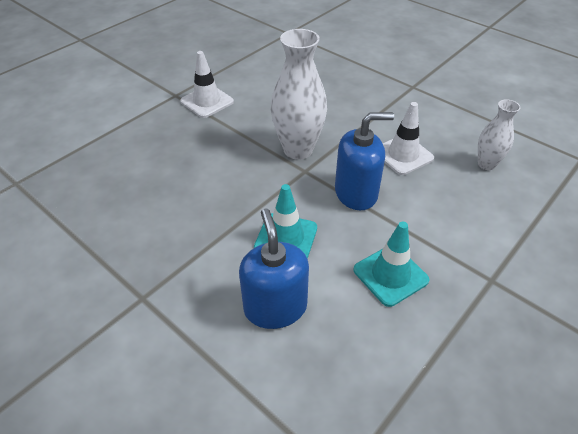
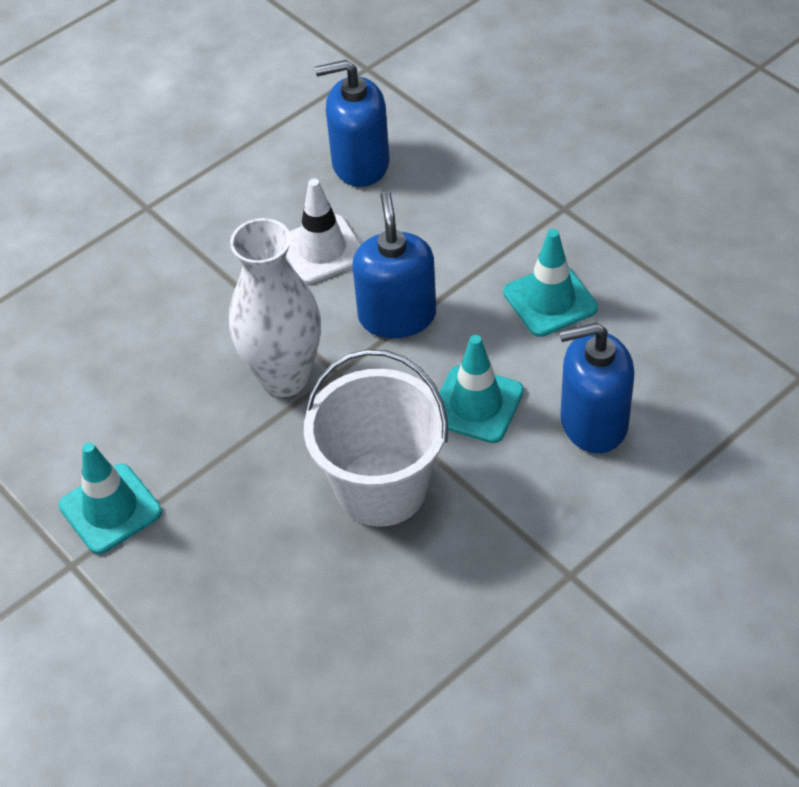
camera: 80 degrees left, 5 degrees up
(207, 101) = (110, 509): white traffic cone -> turquoise traffic cone
(217, 197) = (381, 488): none -> white bucket
(486, 164) = (360, 163): white vase -> blue soap dispenser

